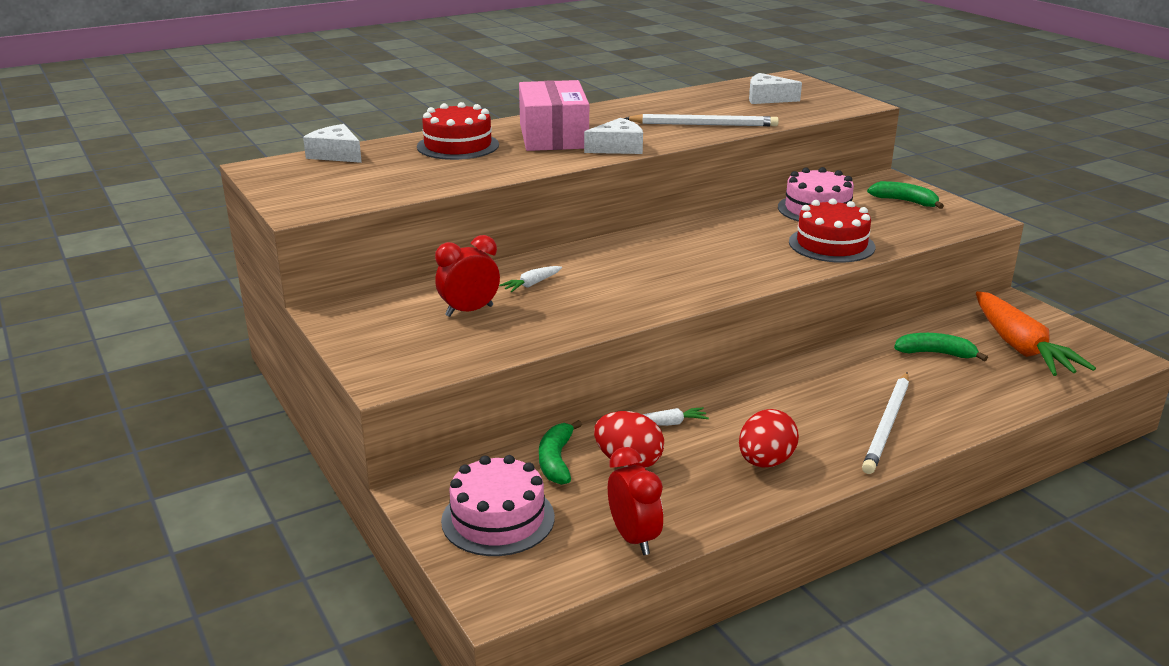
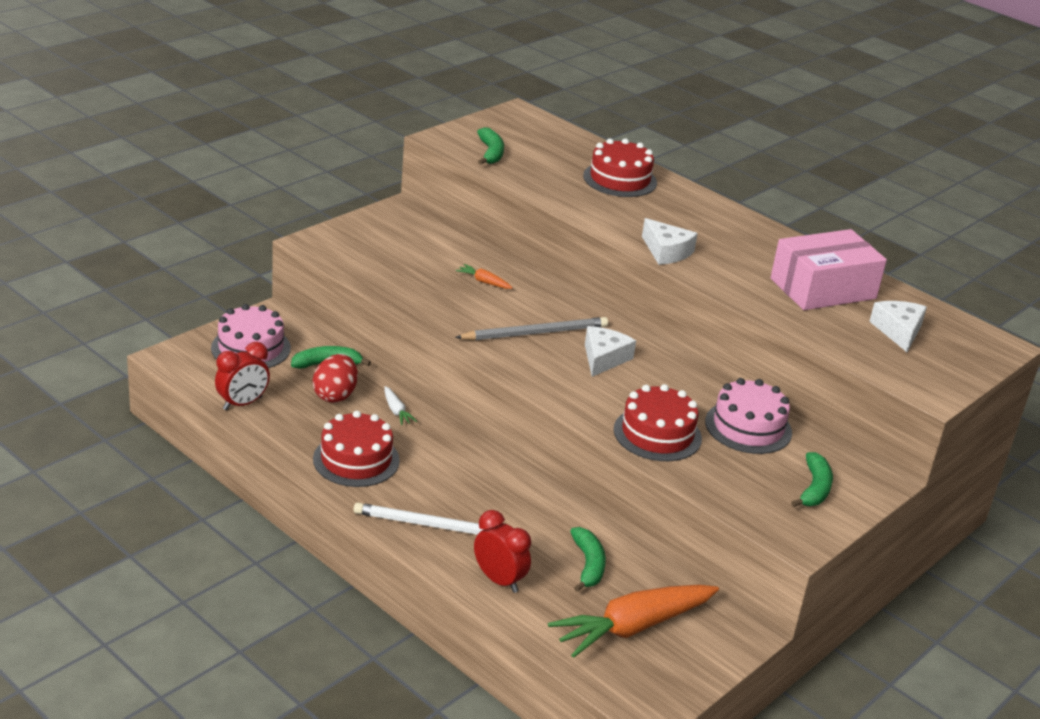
camera: 70 degrees right, 5 degrees up
(336, 154) = (564, 134): white cheese -> white cheese (604, 358)
(357, 191) = (491, 153): none -> green banana
(469, 311) = (425, 261): red clock -> red clock (499, 580)
(531, 284) = (484, 282): white carrot -> orange carrot
(553, 136) = (676, 219): pink box -> pink box (823, 288)
(646, 272) = (535, 333): none -> grey pencil
(704, 124) = (771, 294): white pencil -> none
(765, 462) = (356, 460): red egg -> red cake

